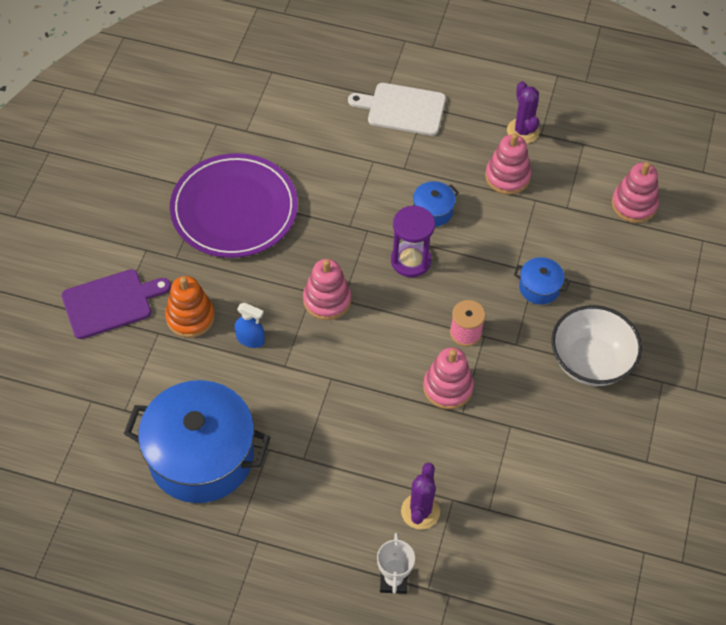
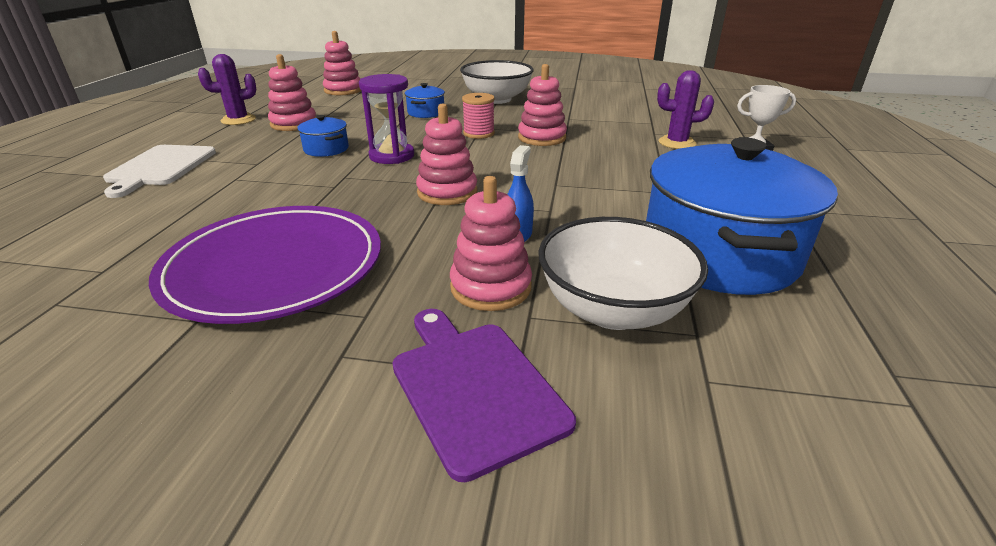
camera: 95 degrees left, 25 degrees down
(155, 375) = (613, 310): none -> white bowl
(190, 317) = (491, 287): orange stacking toy -> pink stacking toy

